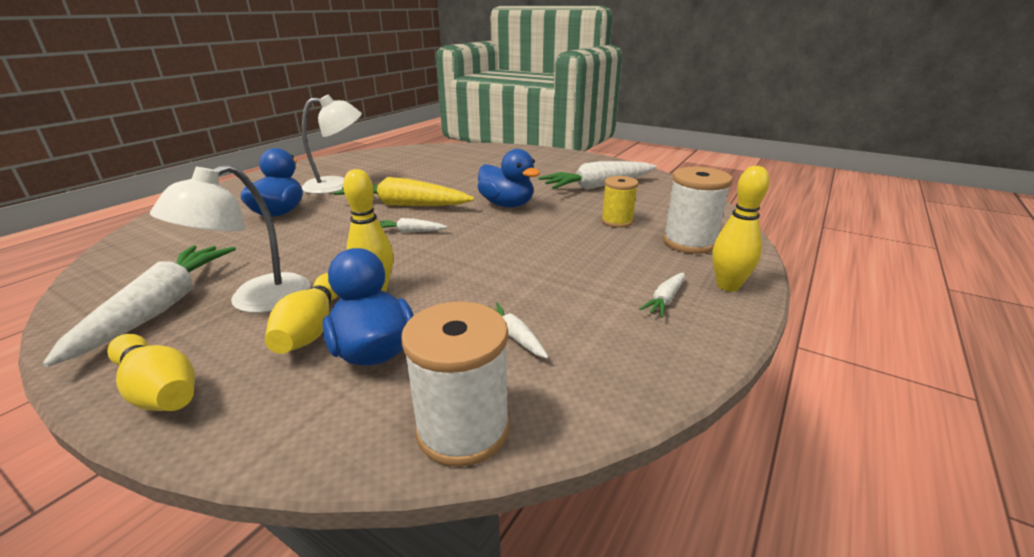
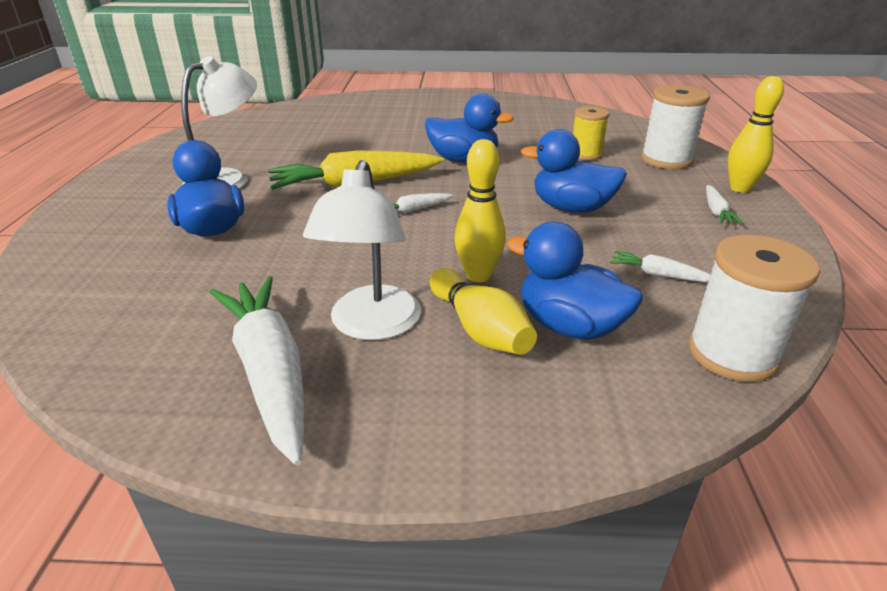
camera: 30 degrees left, 5 degrees up
(159, 390) = (432, 438): yellow bowling pin -> none
(531, 261) = (571, 208): none -> blue duck
(598, 186) = (519, 123): white carrot -> none

